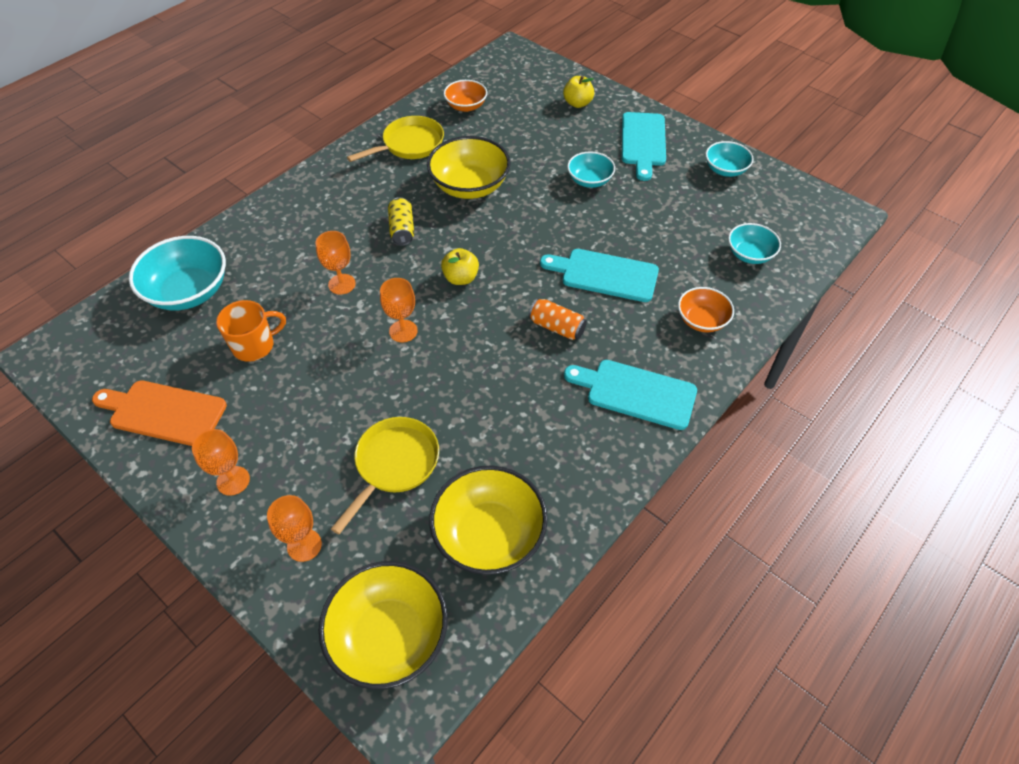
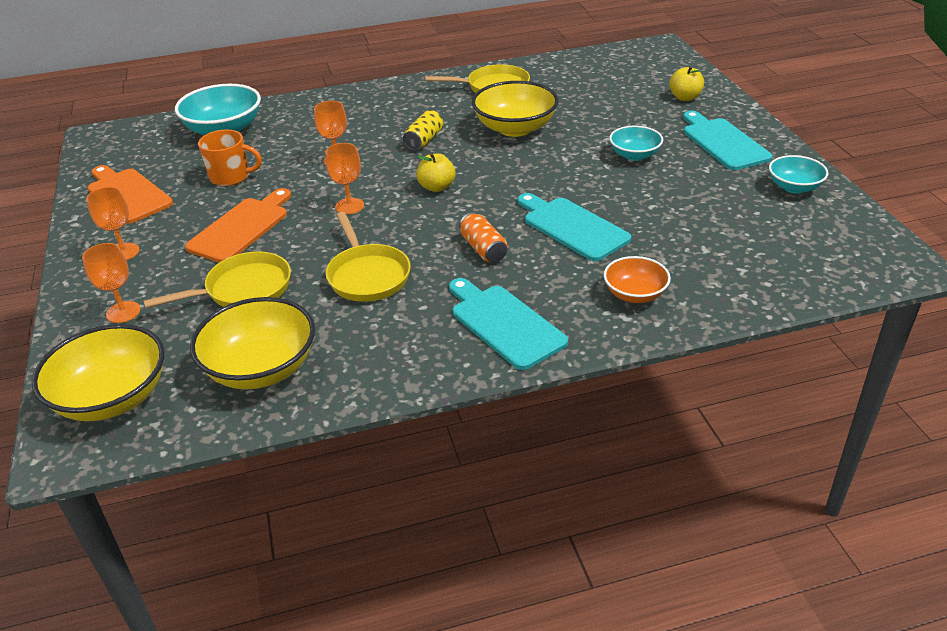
camera: 35 degrees right, 15 degrees down
(325, 399) = (241, 228): none -> orange cutting board
(466, 106) = (573, 74): orange bowl -> none
(488, 398) = (367, 275): none -> yellow pan
(643, 142) = (723, 142): turquoise cutting board -> turquoise cutting board turned 120 degrees clockwise
(749, 254) = (748, 261): turquoise bowl -> none

